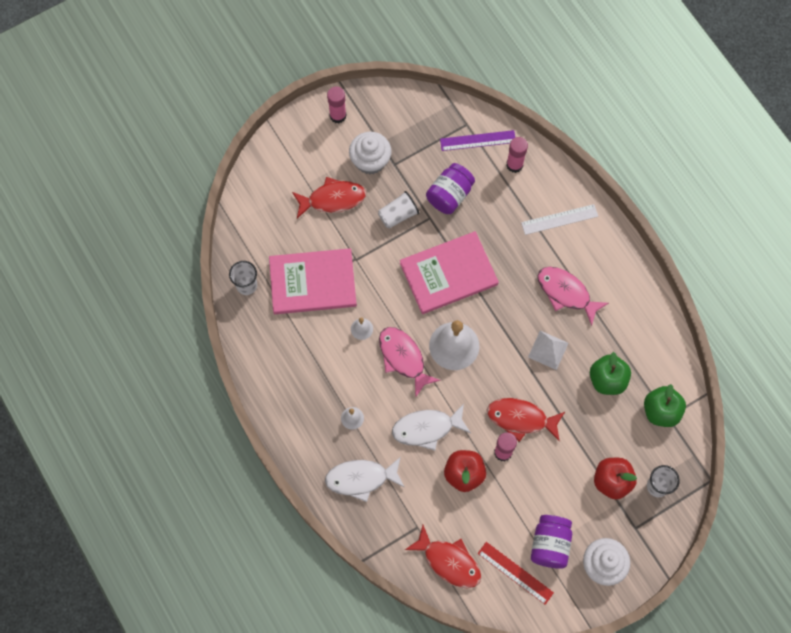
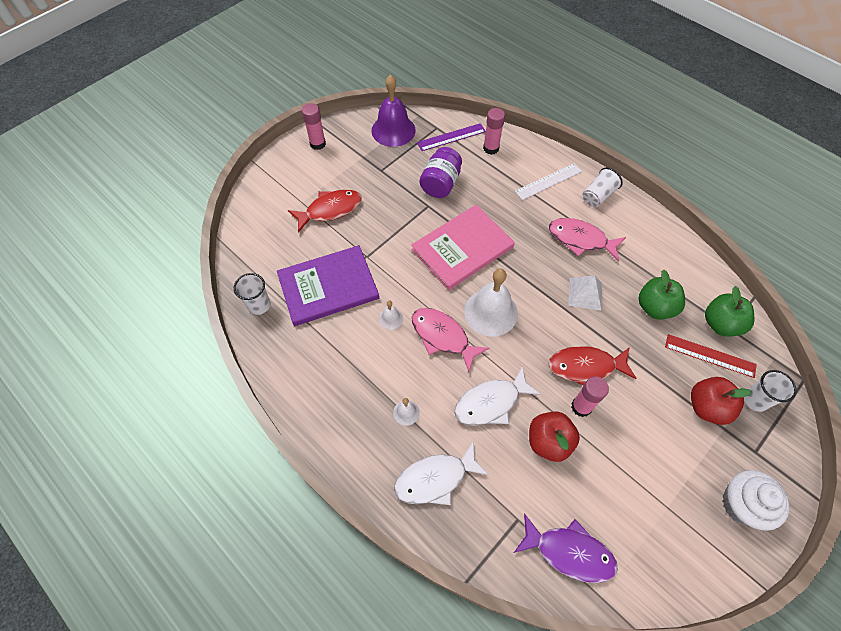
camera: 15 degrees left, 10 degrees down
(312, 283) = (328, 287): pink book -> purple book
(370, 161) = (358, 172): white cupcake -> none
(398, 215) = (397, 210): white cup -> white cup (598, 196)
(420, 117) = (393, 130): none -> purple bell
(449, 561) = (569, 552): red fish -> purple fish
(515, 573) = (650, 543): red ruler -> red ruler (710, 355)
(549, 544) = (674, 497): purple jar -> none

